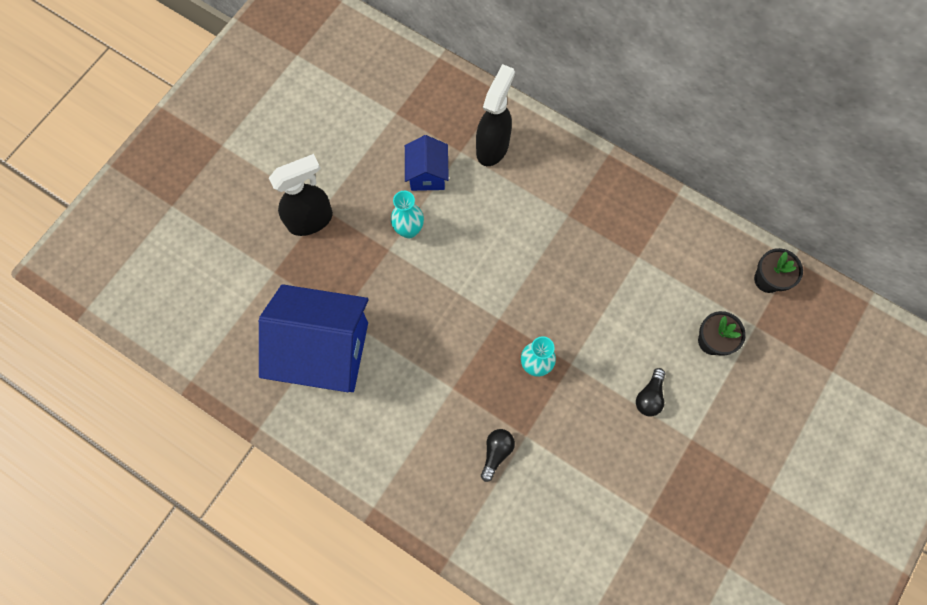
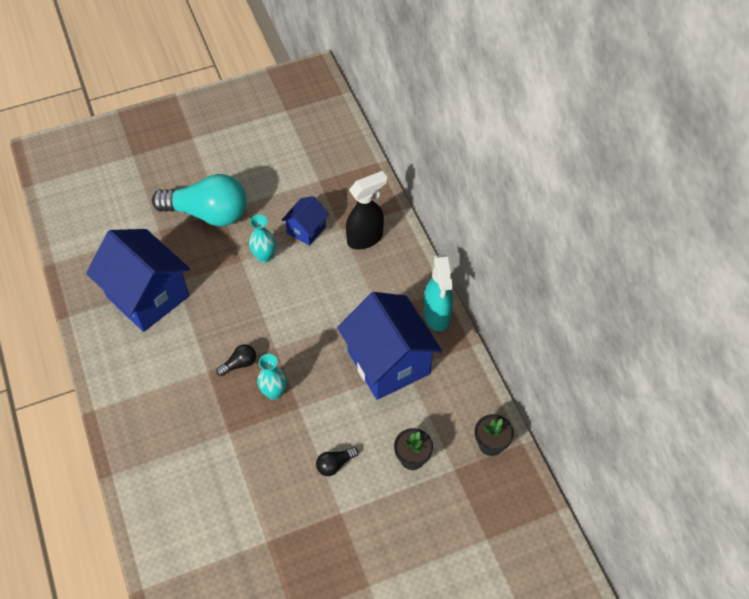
camera: 35 degrees right, 15 degrees down
(311, 220) = (208, 213): black spray bottle -> turquoise light bulb
(496, 453) = (200, 430): black light bulb -> black light bulb (239, 364)
(616, 261) = (388, 362): none -> blue house
(623, 184) = (437, 315): none -> turquoise spray bottle

